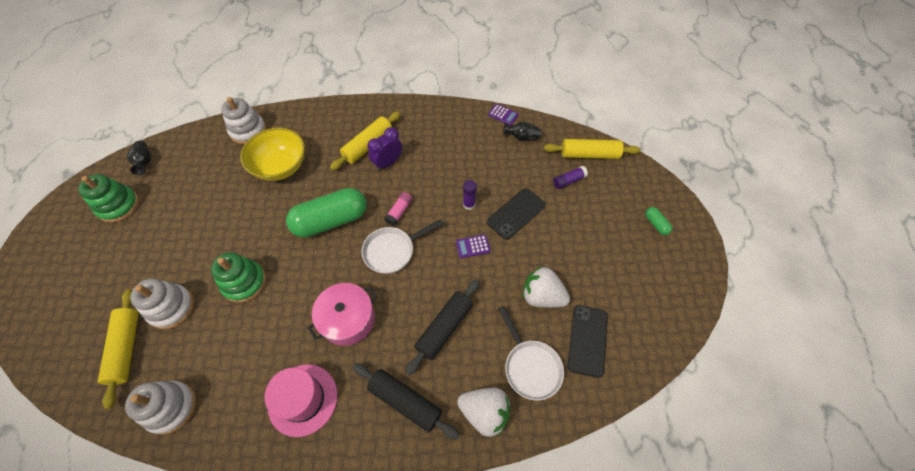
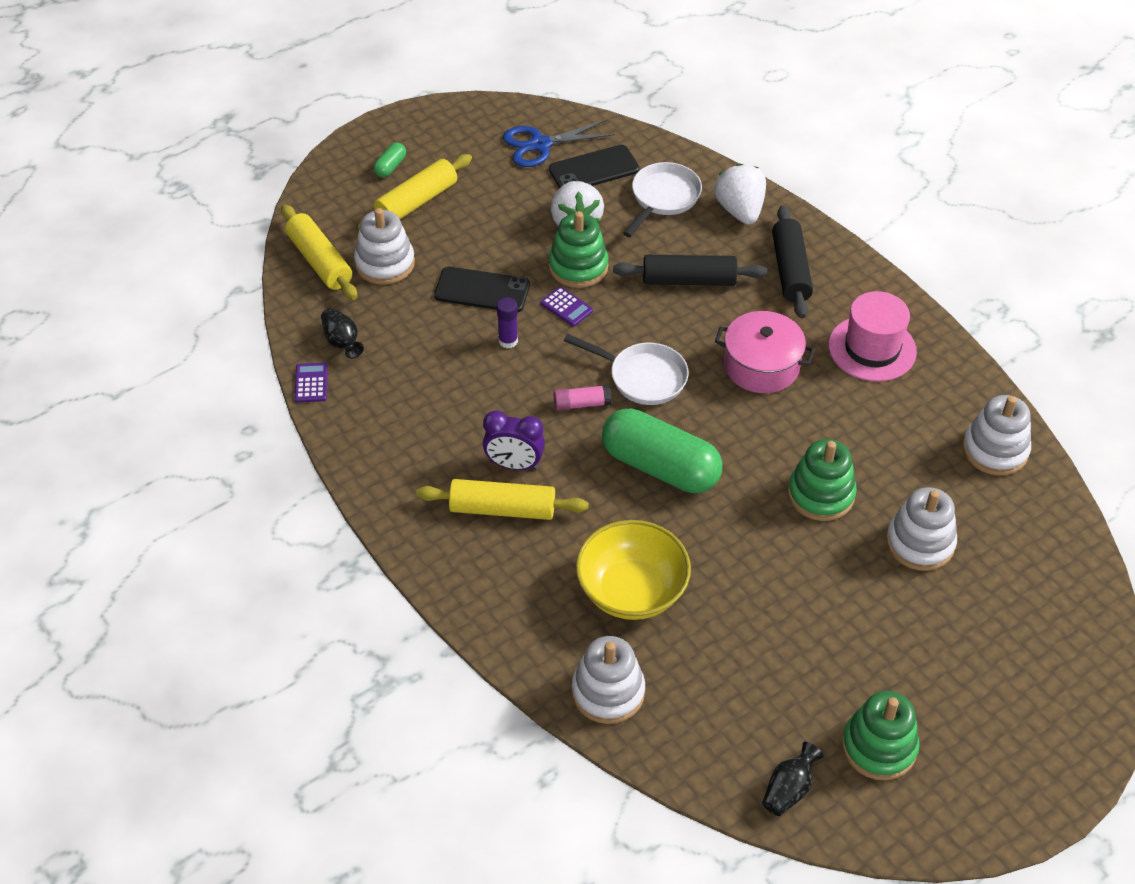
camera: 125 degrees left, 10 degrees down
(126, 348) = (999, 545): yellow rolling pin -> yellow rolling pin (416, 202)
(501, 272) = (578, 267): none -> green stacking toy
(568, 181) = (385, 263): purple glue stick -> white stacking toy
(633, 322) = (540, 145): none -> blue scissors

